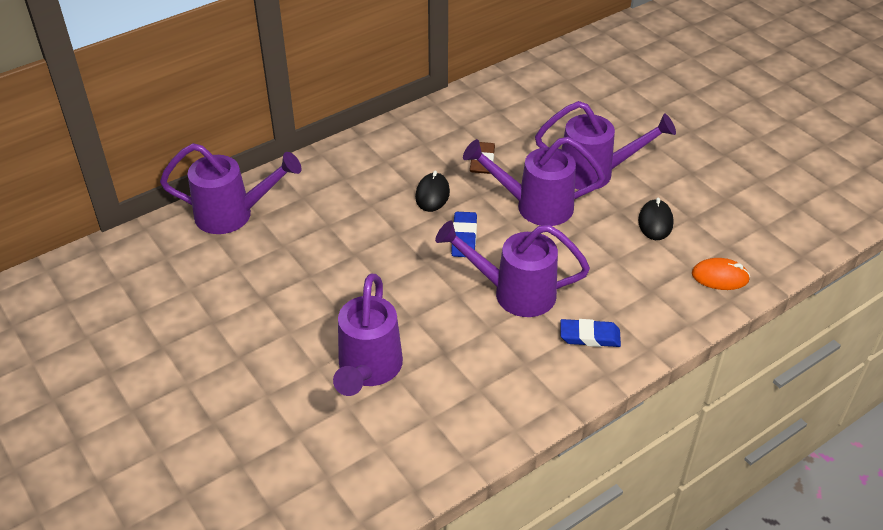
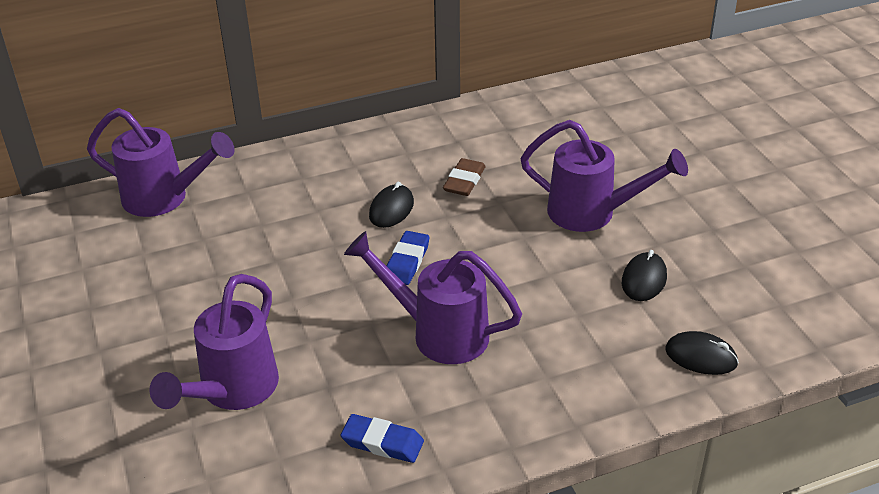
camera: 15 degrees right, 5 degrees down
(534, 206) = (504, 239): purple watering can -> none
(589, 336) = (508, 399): blue eraser -> blue eraser (382, 442)
(720, 277) = (701, 357): orange mouse -> black mouse

